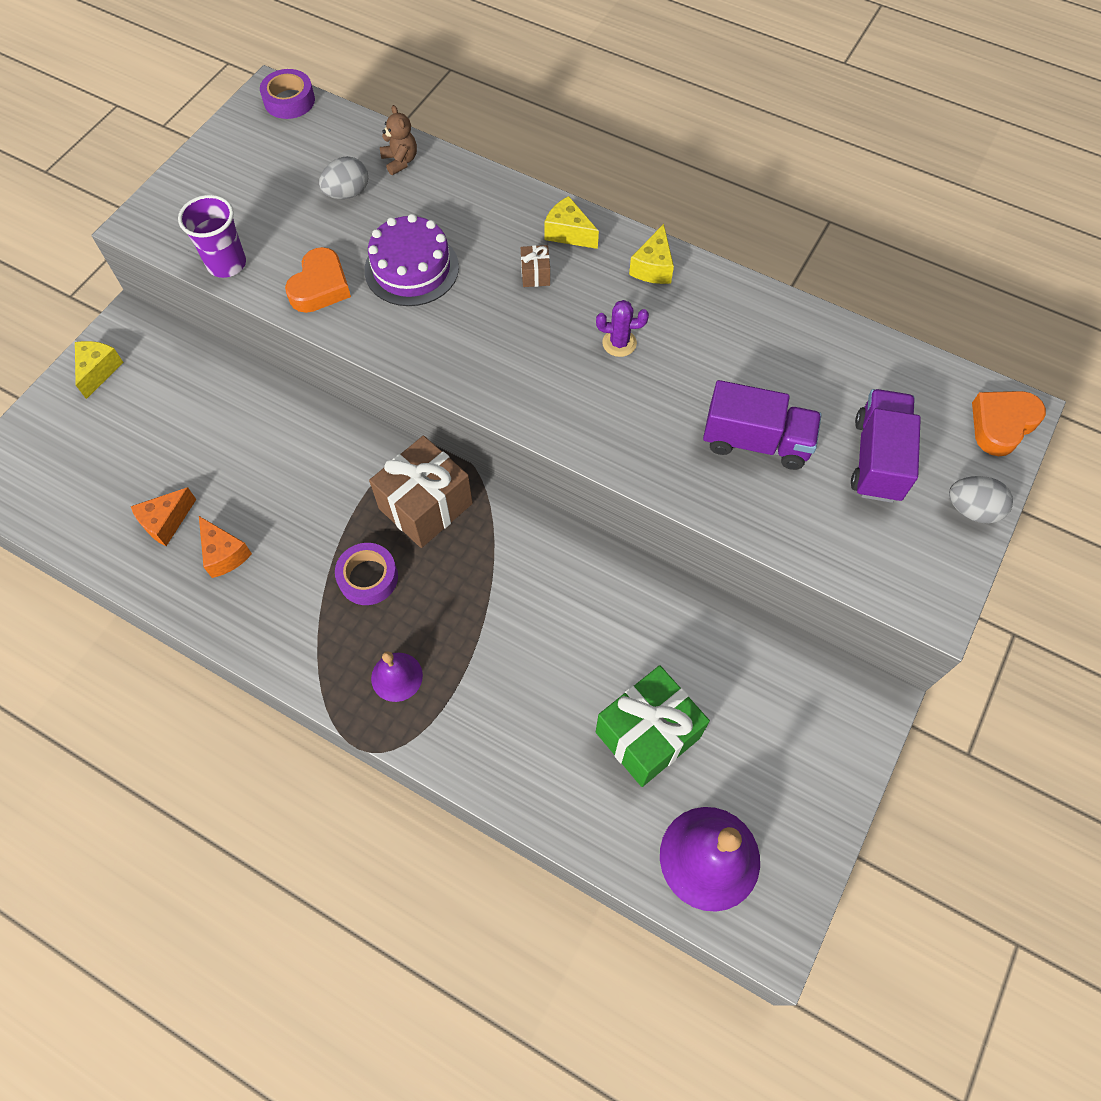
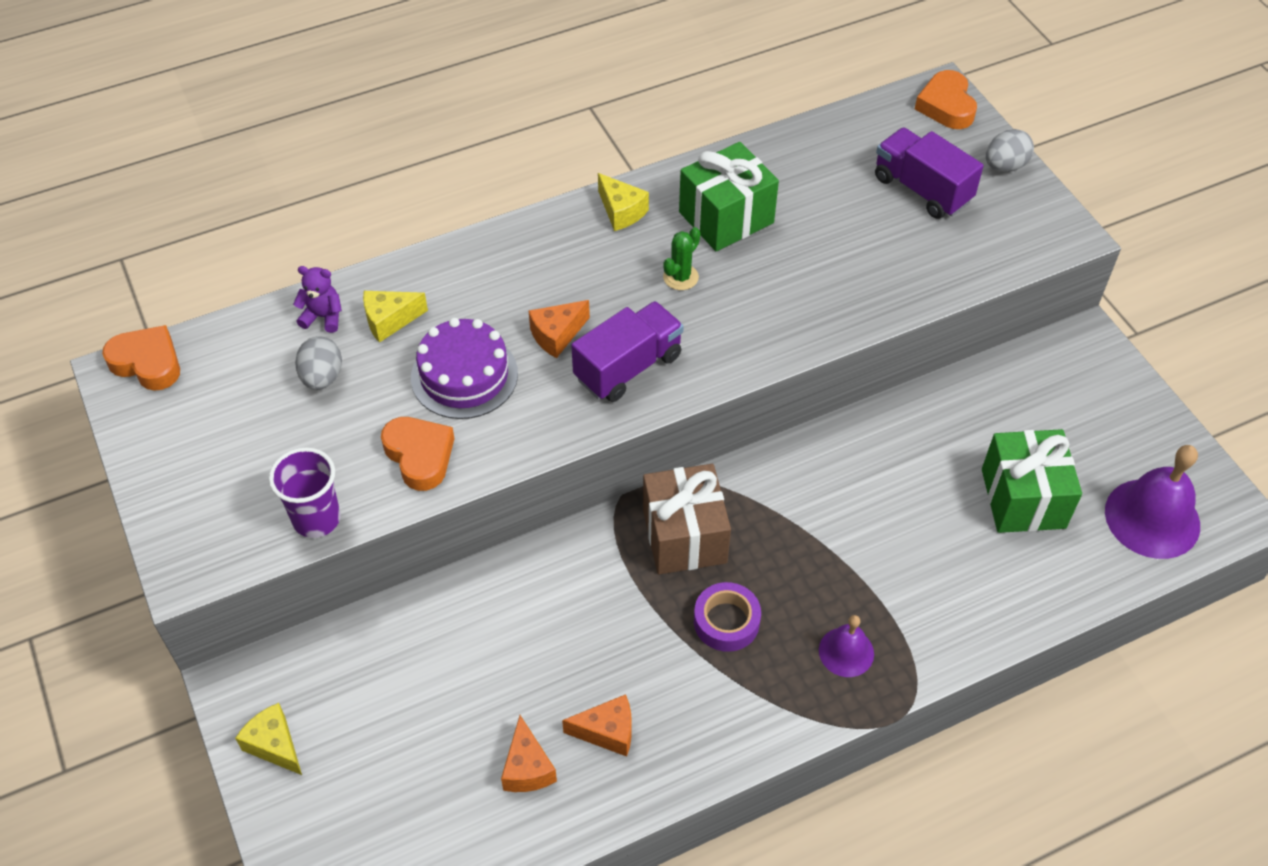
camera: 55 degrees left, 10 degrees down
(289, 100) = (147, 363): purple tape -> orange heart
(400, 161) = (323, 317): brown teddy bear -> purple teddy bear
(494, 300) = (557, 335): none -> orange cheese
(535, 274) = (555, 292): brown gift -> none
(568, 233) = (530, 245): yellow cheese -> yellow cheese (389, 320)
(619, 343) = (680, 277): purple cactus -> green cactus
(710, 337) = (726, 217): none -> green gift
(756, 442) = (850, 249): purple truck -> purple truck (628, 367)

